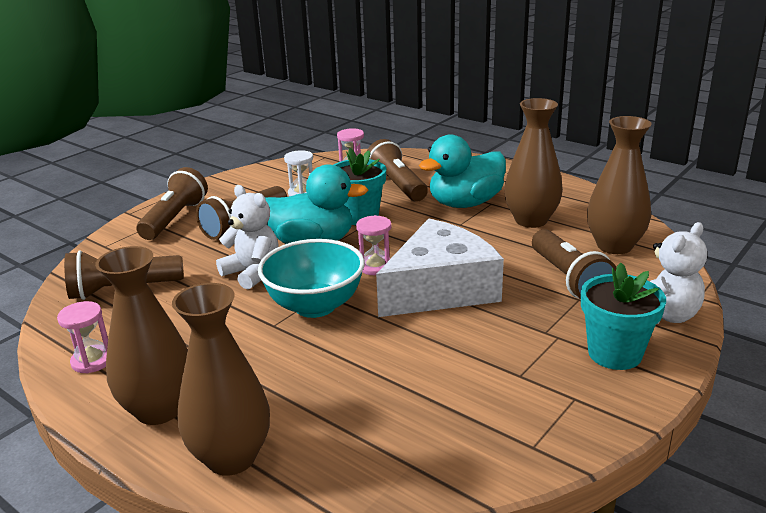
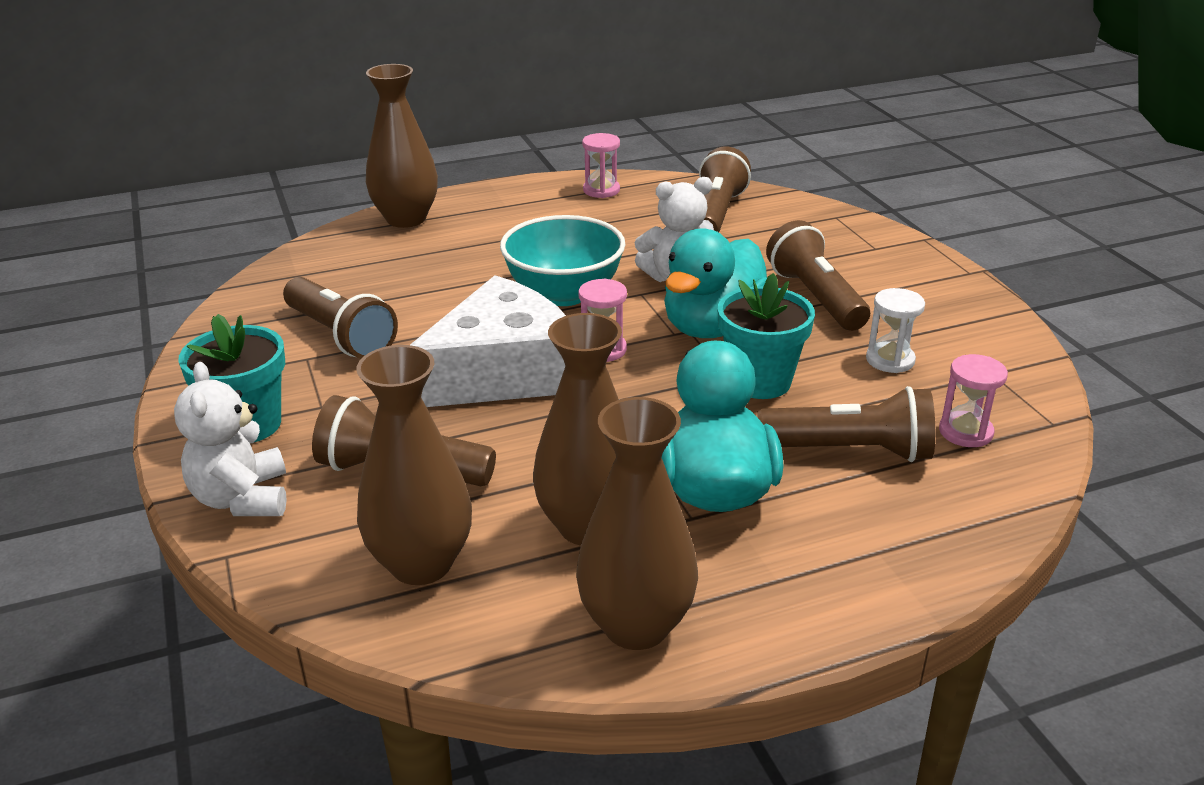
camera: 120 degrees right, 5 degrees up
(159, 409) = (498, 204): brown vase -> brown vase (636, 625)
(175, 218) = (878, 261): brown flashlight -> brown flashlight (341, 336)
(440, 289) = (502, 372): white cheese -> white cheese turned 120 degrees counterclockwise

